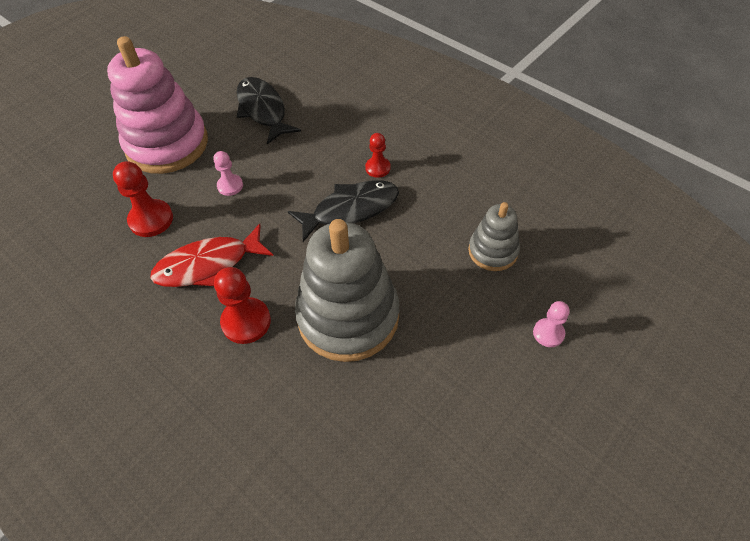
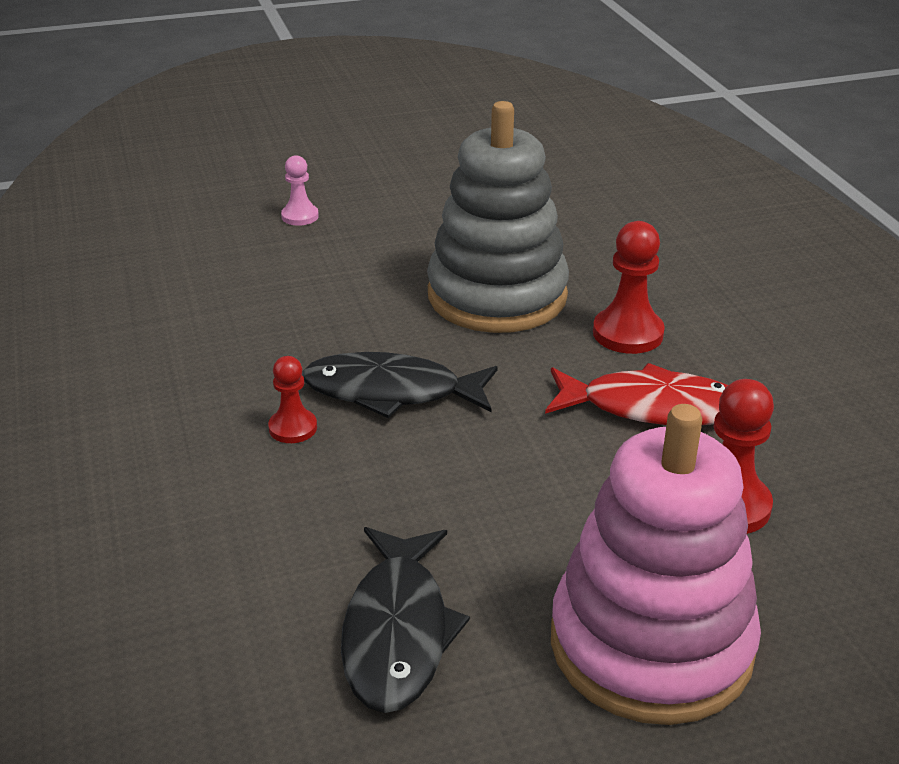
camera: 150 degrees left, 20 degrees down
(230, 186) = (559, 503): pink pawn -> none
(493, 251) = (264, 285): grey stacking toy -> none

